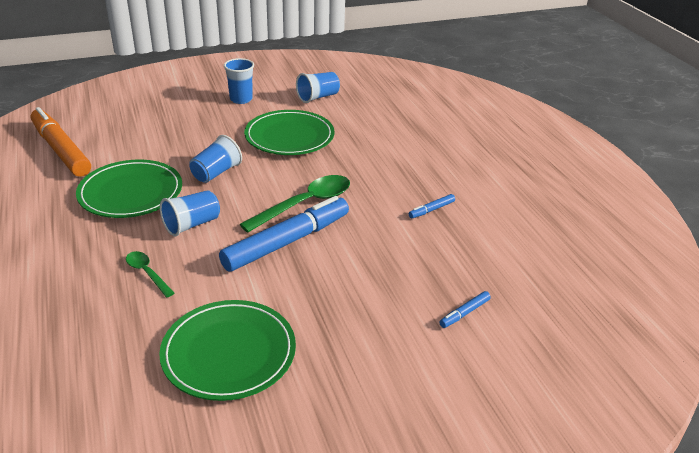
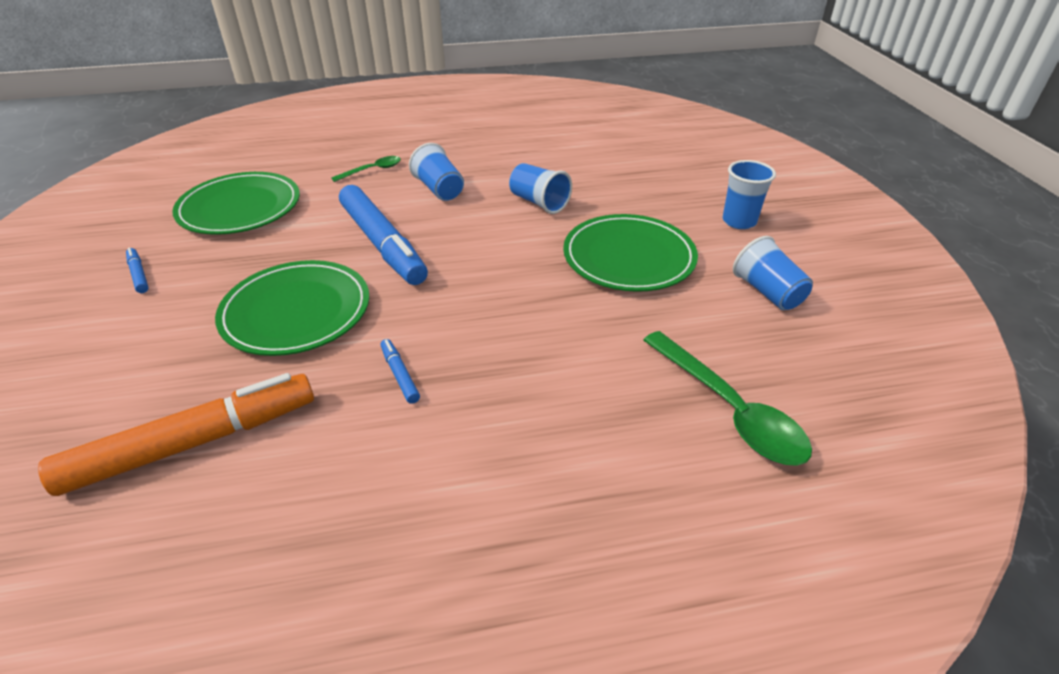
camera: 100 degrees right, 5 degrees up
(61, 150) = (595, 122): orange marker -> orange marker (192, 443)
(131, 193) = (508, 158): green plate -> green plate (296, 312)
(305, 204) = (454, 261): green spoon -> green spoon (729, 410)
(465, 313) = (171, 366): blue marker -> blue marker (139, 275)

